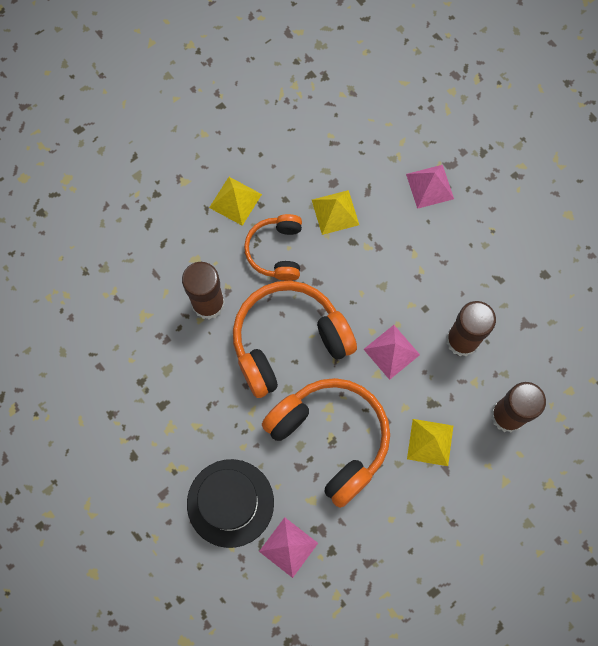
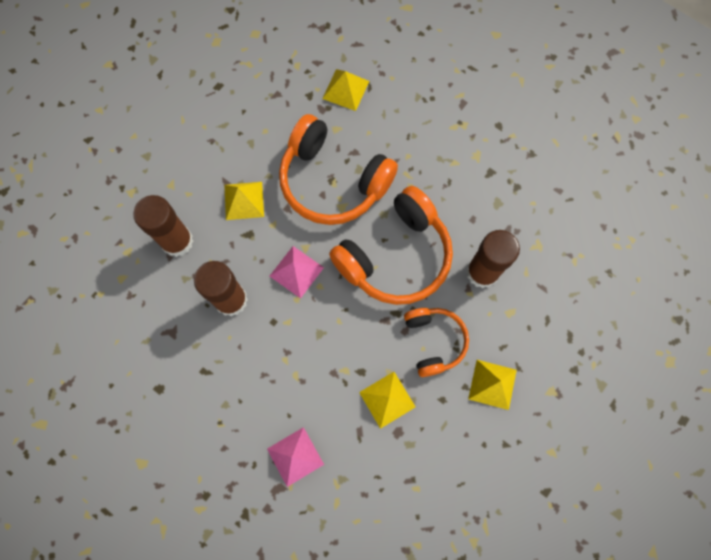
camera: 165 degrees right, 0 degrees up
(230, 503) = (404, 110): black hat -> none
(288, 547) = (345, 89): pink pyramid -> yellow pyramid

